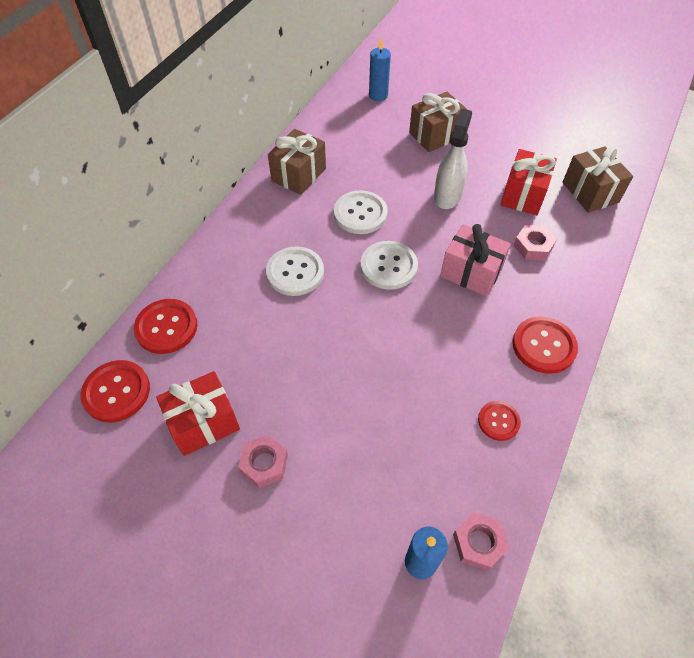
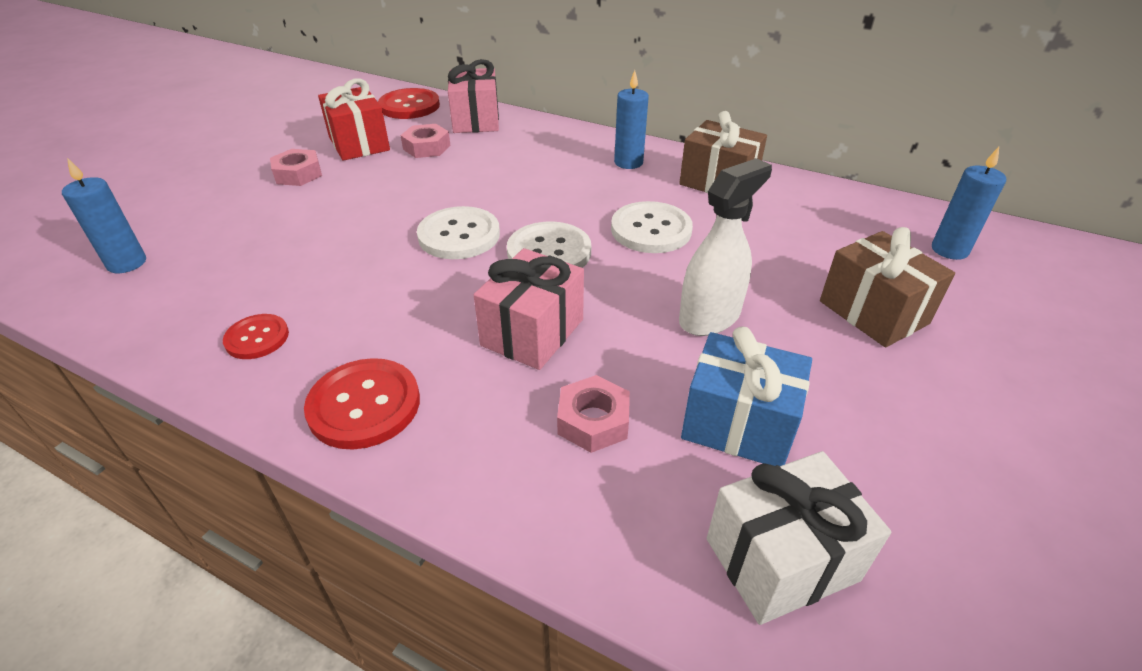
camera: 90 degrees right, 15 degrees down
(166, 327) = (476, 120): red button -> pink gift
(265, 220) = (628, 162): none -> blue candle
(295, 272) = (542, 184): white button -> white button (459, 235)
(447, 196) = (709, 317): white spray bottle -> white spray bottle turned 60 degrees counterclockwise
(478, 543) = (112, 306): pink nut -> pink nut (426, 147)
(523, 195) = (738, 424): red gift -> blue gift
(590, 192) = (781, 559): brown gift -> white gift

